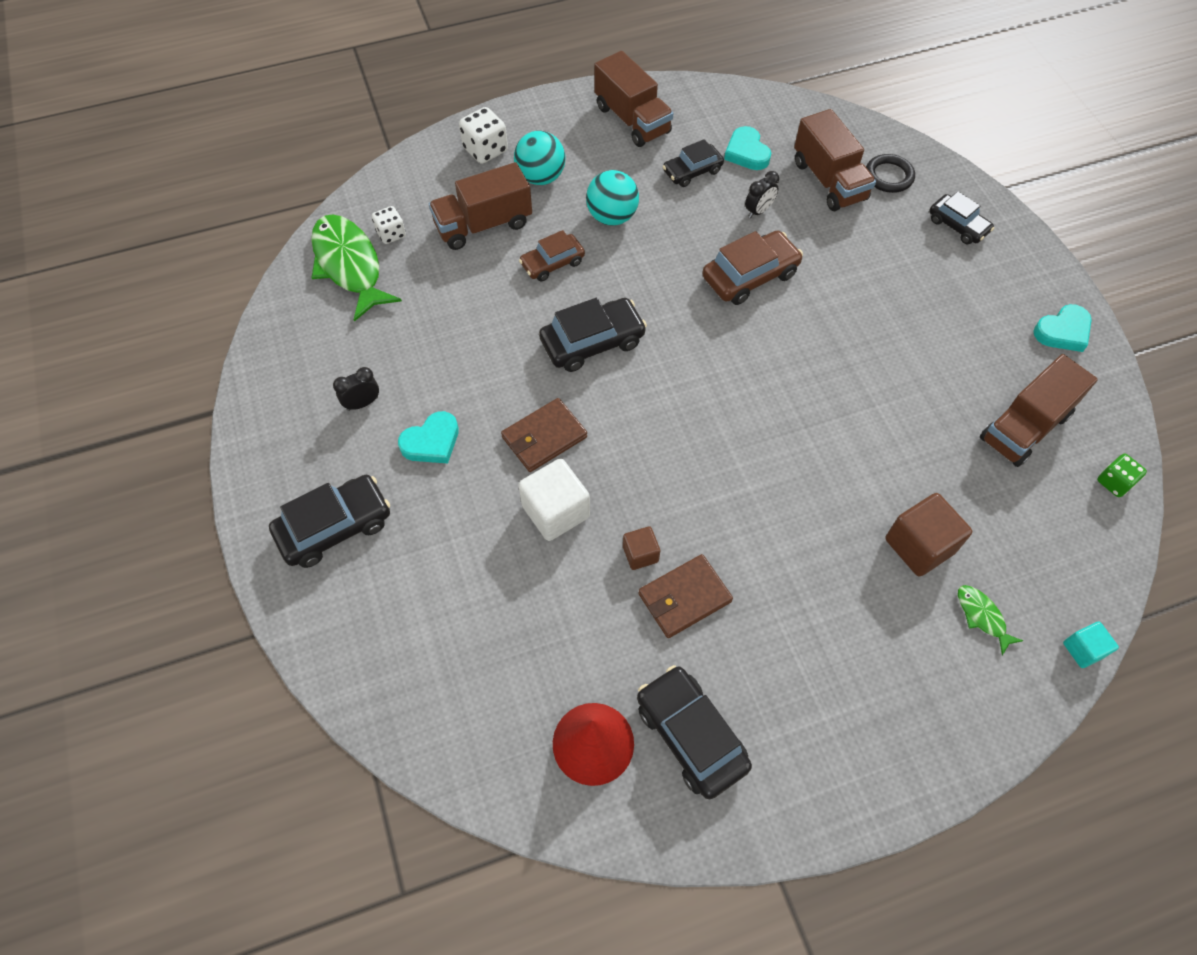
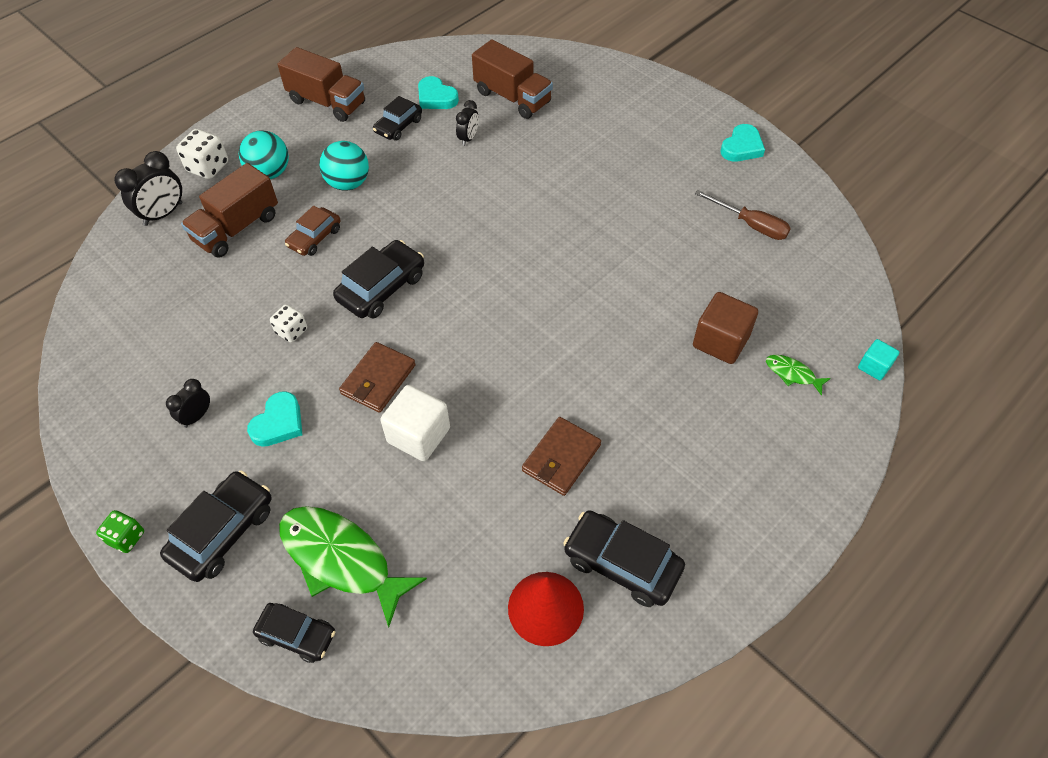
camera: 25 degrees left, 5 degrees down
(349, 266) = (126, 305): green fish -> green fish (341, 559)
(391, 234) = (153, 265): white dice -> white dice (291, 331)
(423, 185) = (163, 214): none -> black clock
(640, 554) = (508, 439): brown cube -> none
(750, 276) = (486, 189): brown car -> none
(888, 176) = (557, 79): black ring -> none
(958, 225) = (627, 98): black car -> black car (297, 635)
(1024, 427) = (750, 225): brown truck -> brown screwdriver
(1114, 482) = (832, 240): green dice -> green dice (126, 537)

